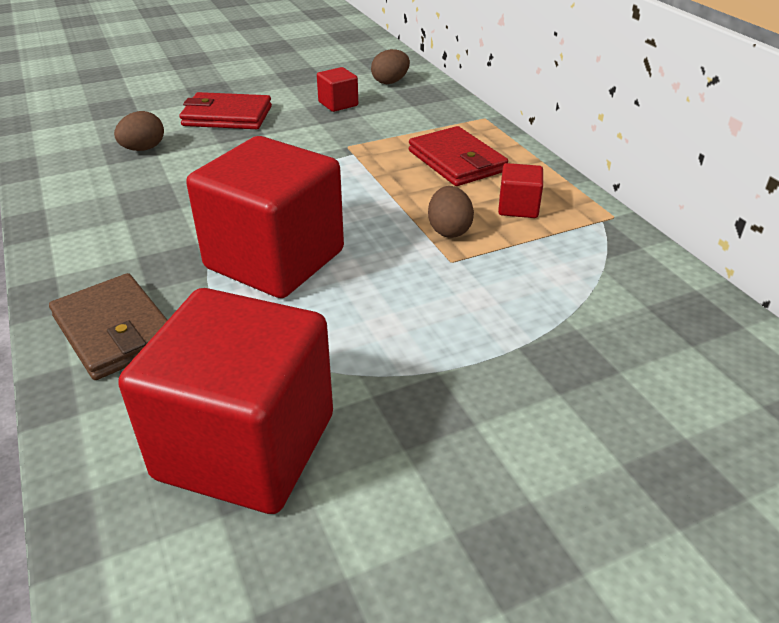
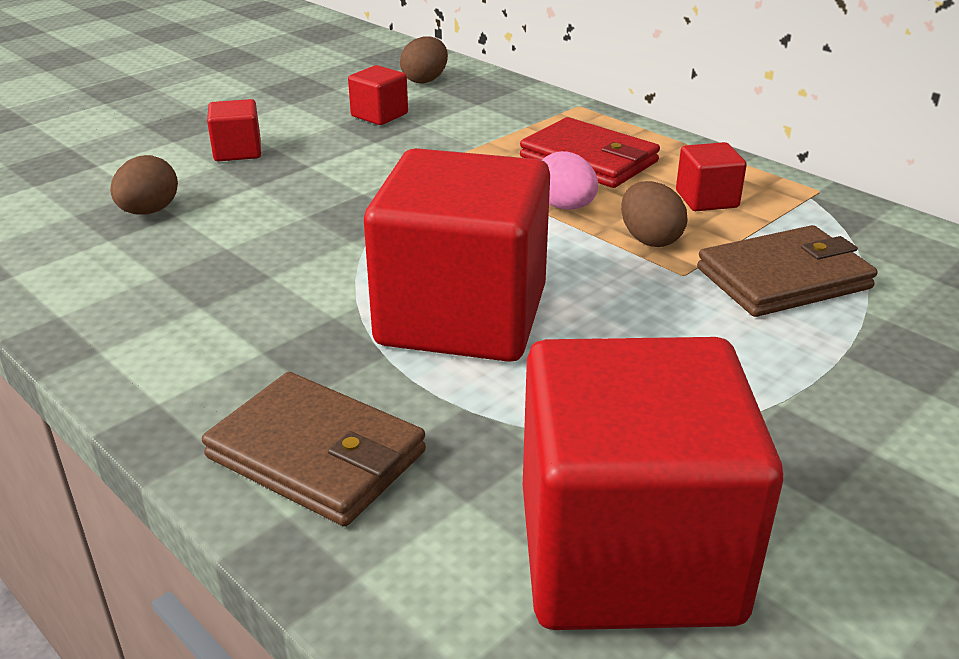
camera: 20 degrees left, 5 degrees down
(227, 116) = (237, 151): red wallet -> red cube
(409, 194) = (565, 207): none -> pink egg
(523, 280) = (784, 278): none -> brown wallet

